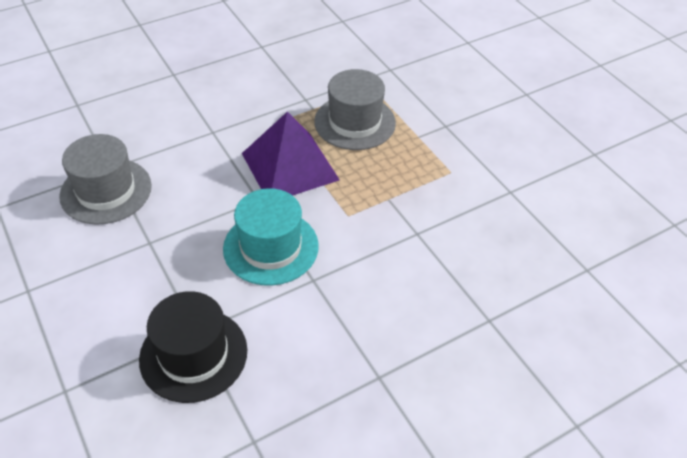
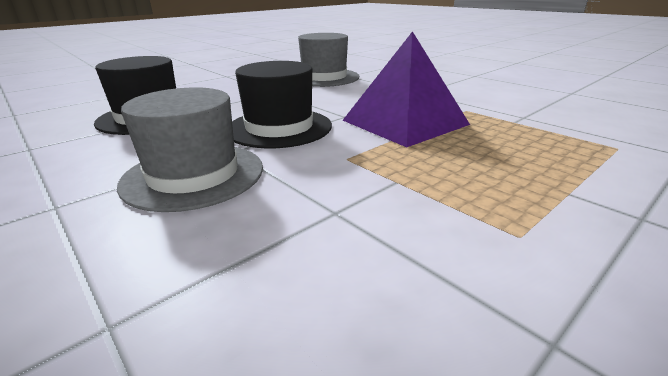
camera: 80 degrees right, 20 degrees down
(271, 247) = (279, 128): turquoise hat -> black hat
(355, 122) = (526, 144): grey hat -> grey hat (193, 175)

